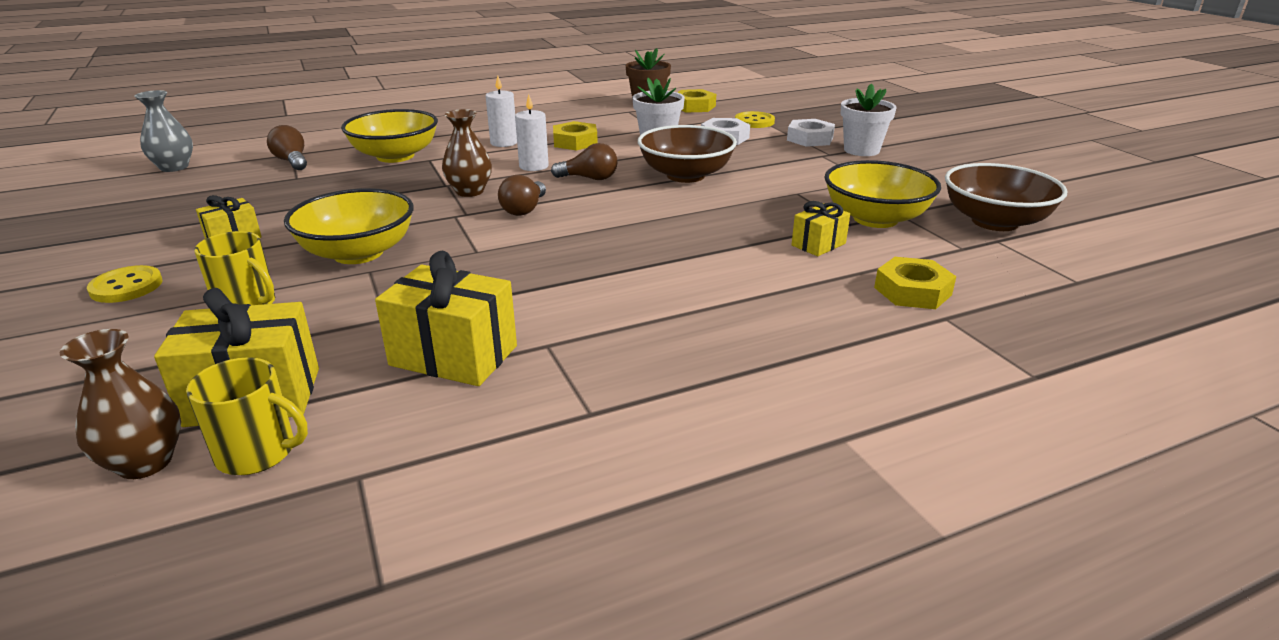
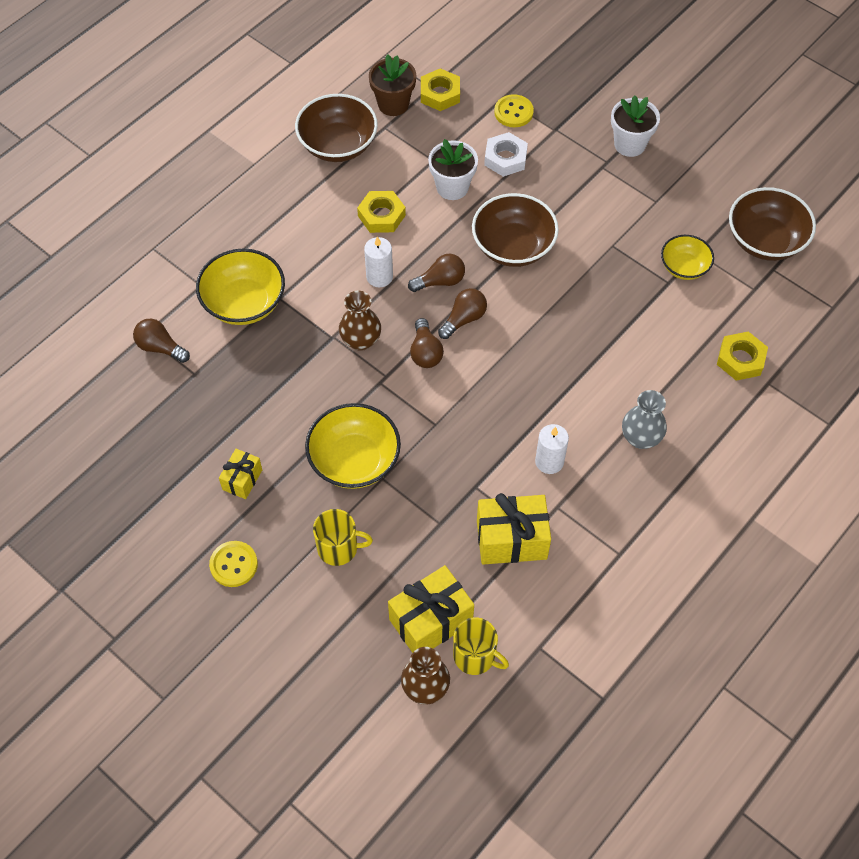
camera: 25 degrees left, 30 degrees up
(174, 167) = (64, 398): grey vase -> grey vase (640, 438)
(258, 453) = (475, 656): yellow mug -> yellow mug turned 45 degrees clockwise
(504, 143) = (319, 240): white candle -> white candle (549, 461)
(578, 111) = (338, 145): none -> brown bowl
(588, 200) = (464, 319): none -> brown light bulb
(810, 139) = (578, 135): white nut -> none
(818, 244) = (660, 321): yellow gift -> none
(875, 219) = (684, 267): yellow bowl -> yellow bowl, size x0.61

